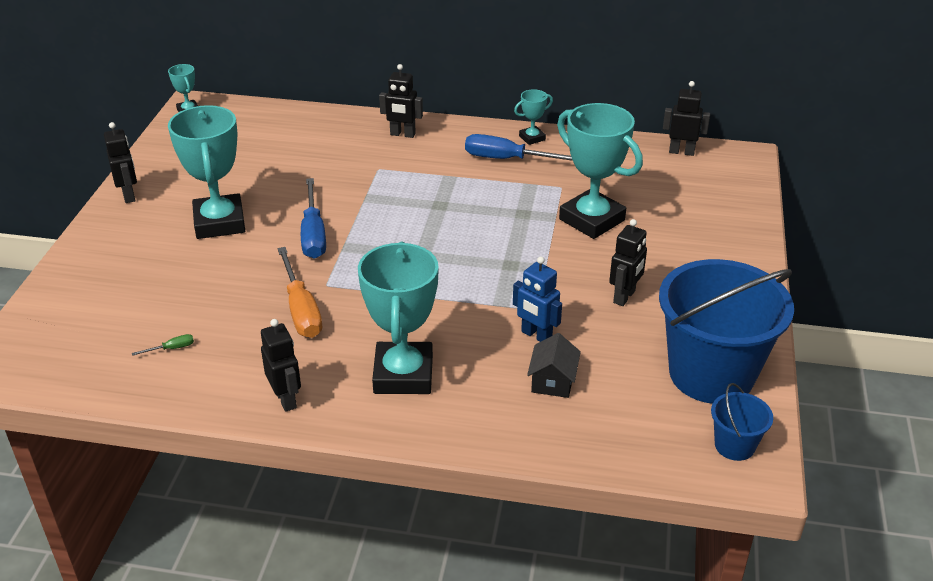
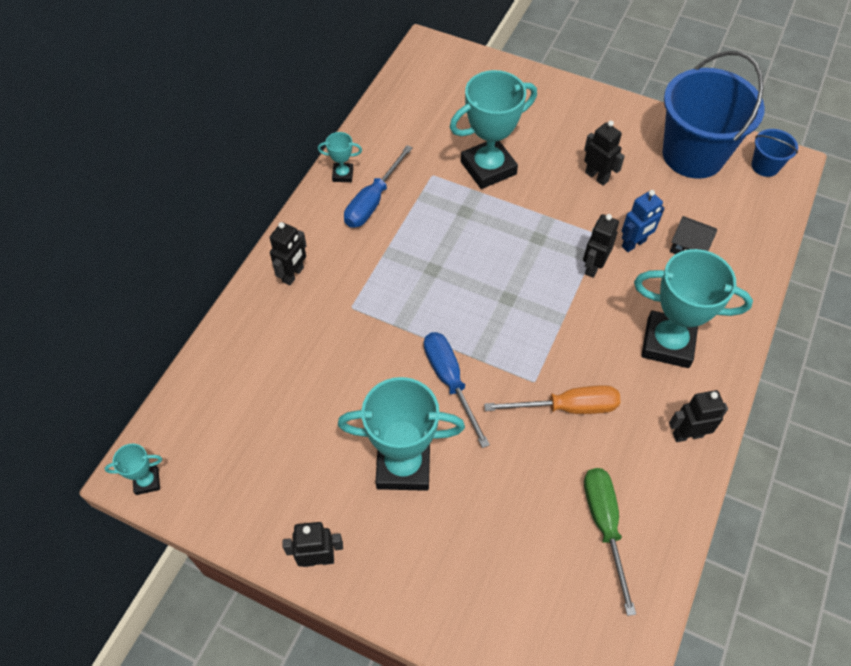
camera: 75 degrees left, 20 degrees up
(171, 348) = (604, 525): green screwdriver -> green screwdriver, size x2.44
(313, 234) = (450, 381): blue screwdriver -> blue screwdriver turned 120 degrees counterclockwise
(532, 138) = (343, 174): turquoise trophy -> turquoise trophy turned 75 degrees counterclockwise
(681, 152) = (406, 82): black robot -> black robot (593, 266)

